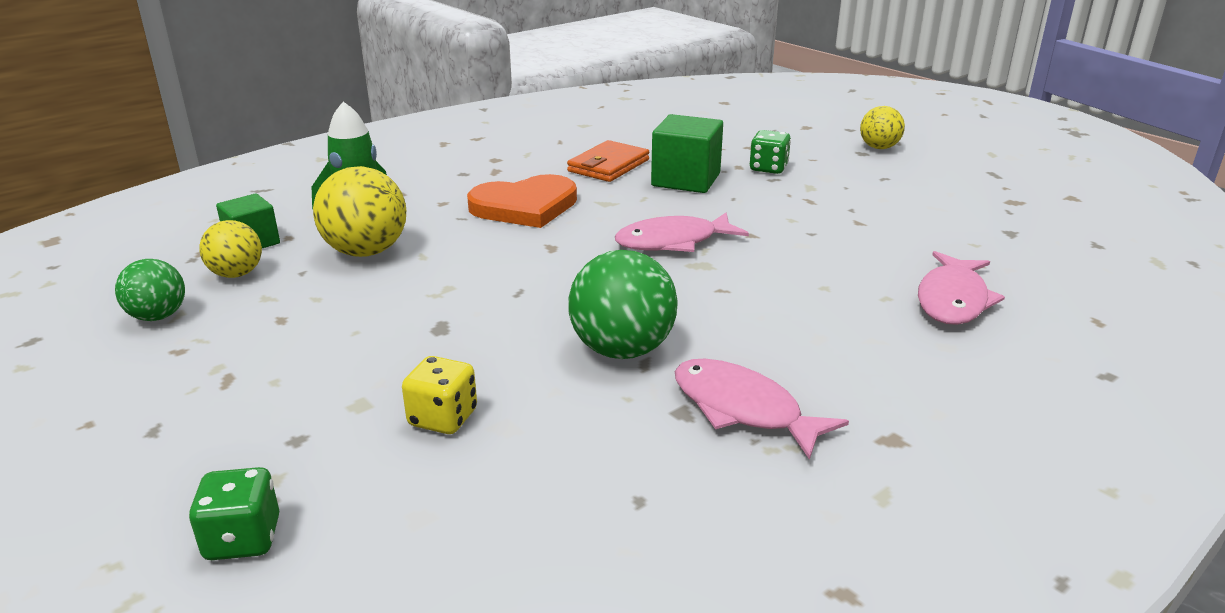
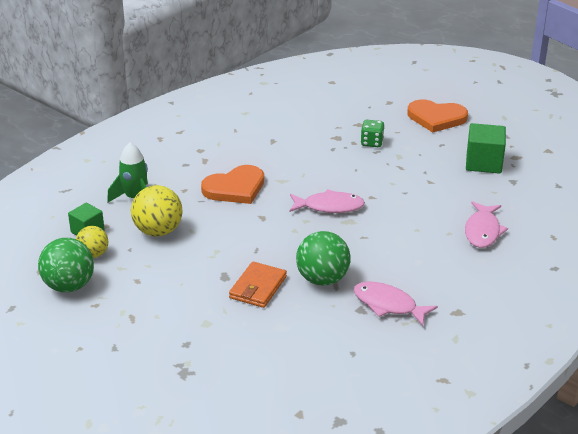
camera: 10 degrees left, 5 degrees up
(158, 316) = (69, 286): green ball -> green ball, size x1.62
(243, 539) = (190, 389): green dice -> none
(443, 418) = (250, 325): yellow dice -> none
(608, 166) = (273, 149): orange wallet -> orange wallet (258, 287)
(673, 242) = (329, 207): pink fish -> pink fish turned 150 degrees counterclockwise
(686, 180) = (324, 157): green cube -> green cube (483, 163)
(879, 147) = (436, 118): yellow ball -> orange heart

